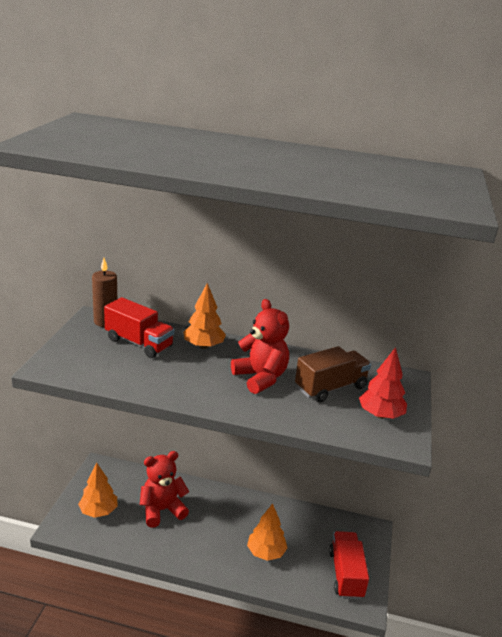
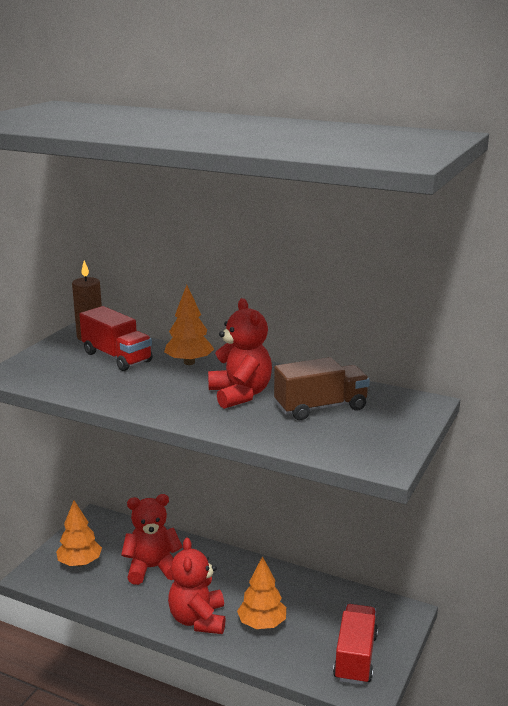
camera: 15 degrees right, 5 degrees down
(214, 555) = (198, 620): none -> red teddy bear
(380, 415) = (368, 436): red tree -> none

